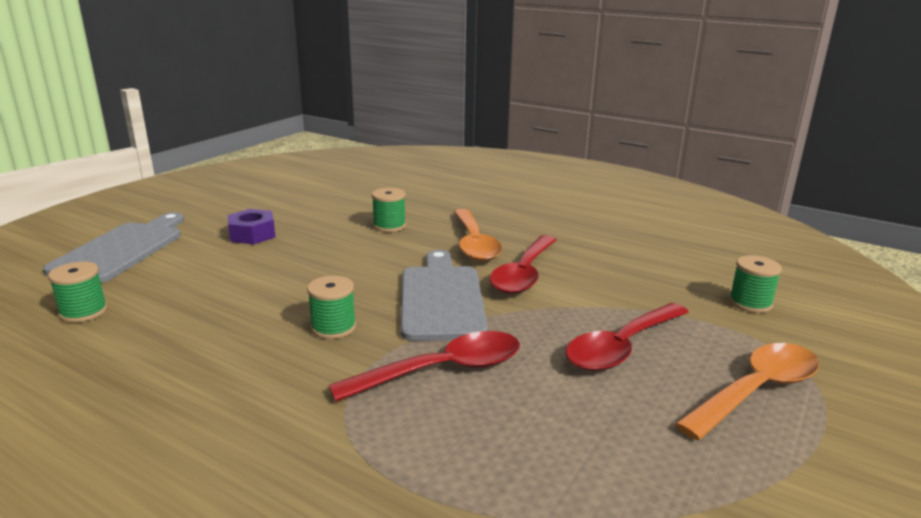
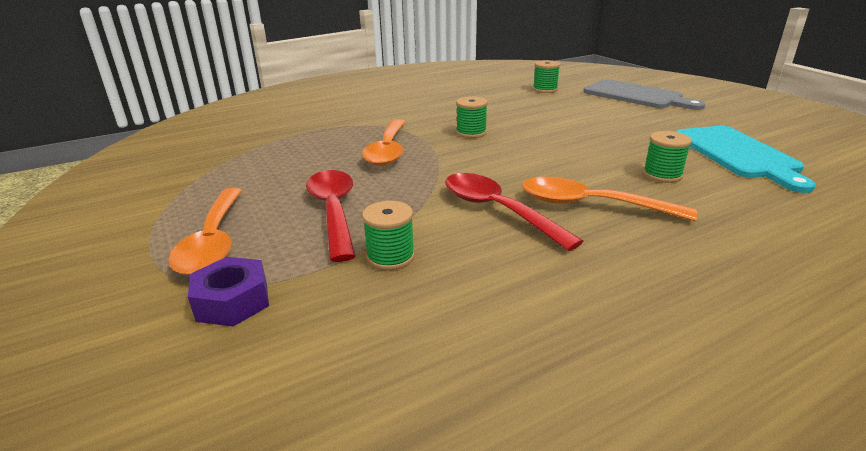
camera: 120 degrees right, 5 degrees up
(252, 234) = (654, 126): purple nut -> purple nut (233, 301)
(319, 205) = (738, 154): none -> turquoise cutting board
(441, 298) = (480, 167): grey cutting board -> none
(443, 371) = (388, 150): red spoon -> orange spoon
(750, 303) = (298, 326): green spool -> green spool (390, 257)

